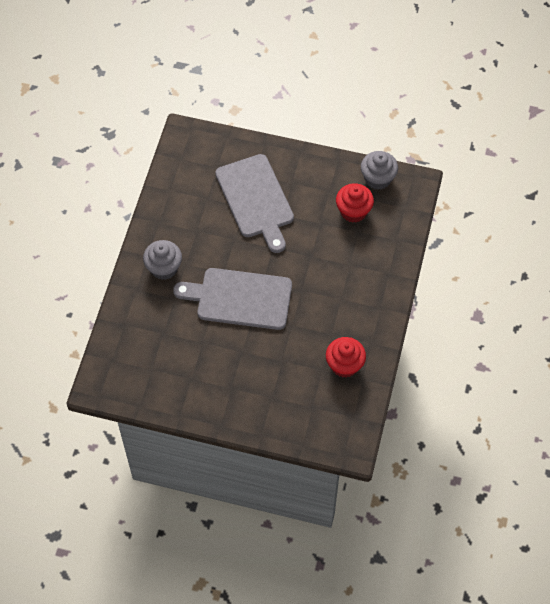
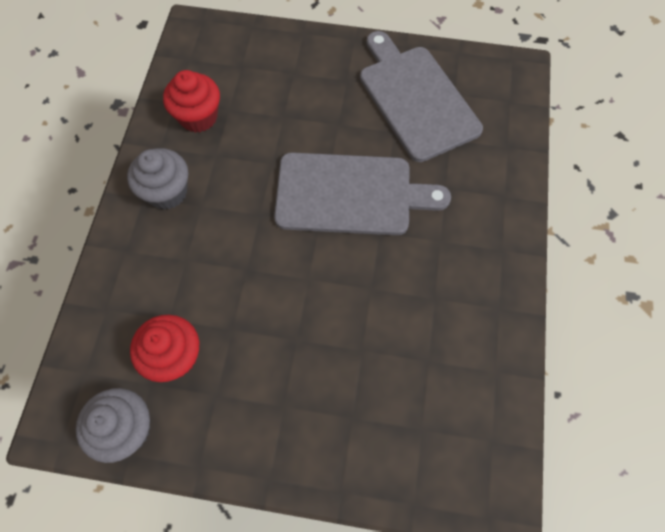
camera: 175 degrees right, 5 degrees up
(164, 268) = (472, 231): grey cupcake -> grey cupcake (167, 192)
(256, 199) = (344, 365): grey cutting board -> grey cutting board (415, 98)

